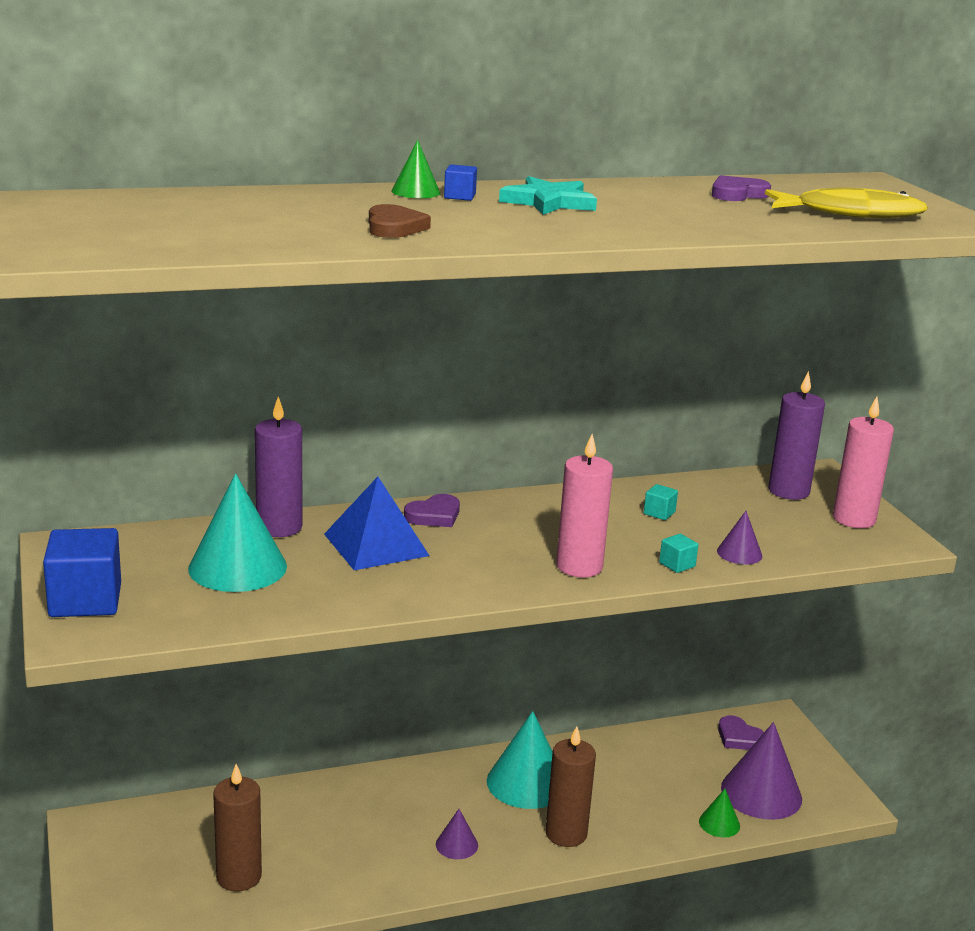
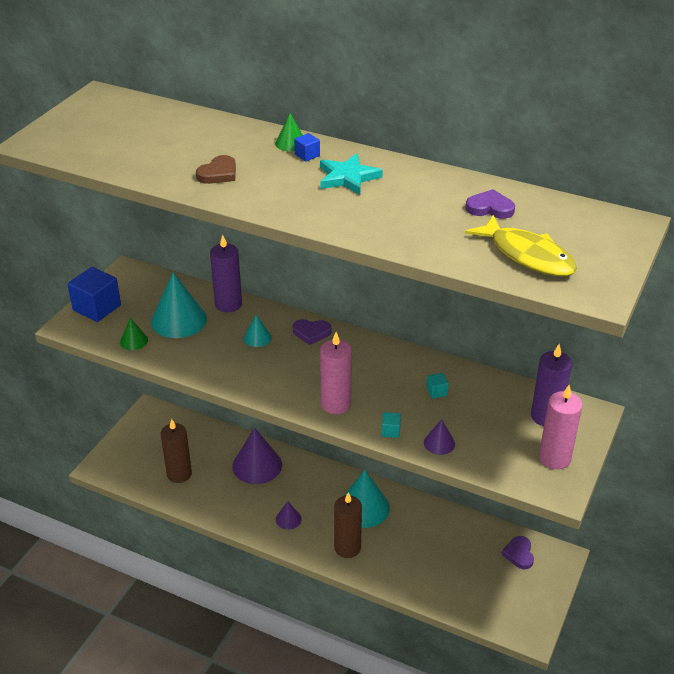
camera: 45 degrees right, 15 degrees up
(376, 544) = (257, 337): blue pyramid -> turquoise cone
(719, 823) = (435, 595): green cone -> green cone (134, 341)
(761, 793) = (485, 594): purple cone -> purple cone (257, 465)

